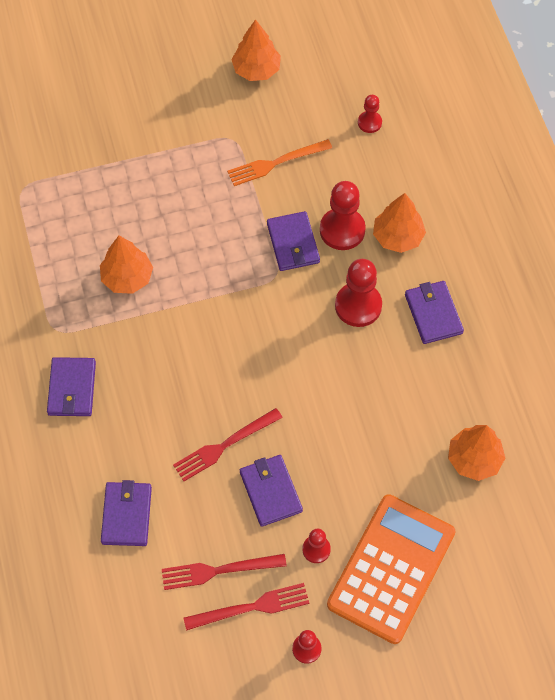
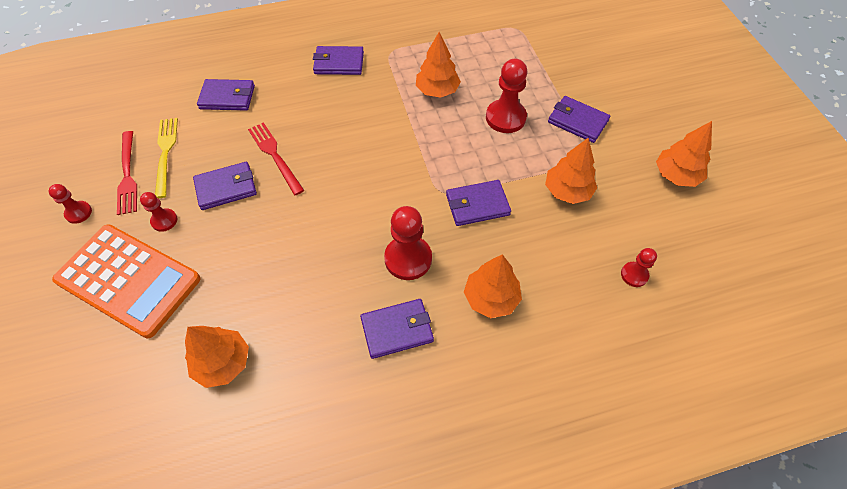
camera: 90 degrees right, 5 degrees down
(181, 143) = (577, 121): none -> purple wallet
(218, 571) = (165, 153): red fork -> yellow fork
(275, 163) = (567, 191): orange fork -> orange tree
(342, 230) = (495, 246): red pawn -> red pawn (505, 118)

